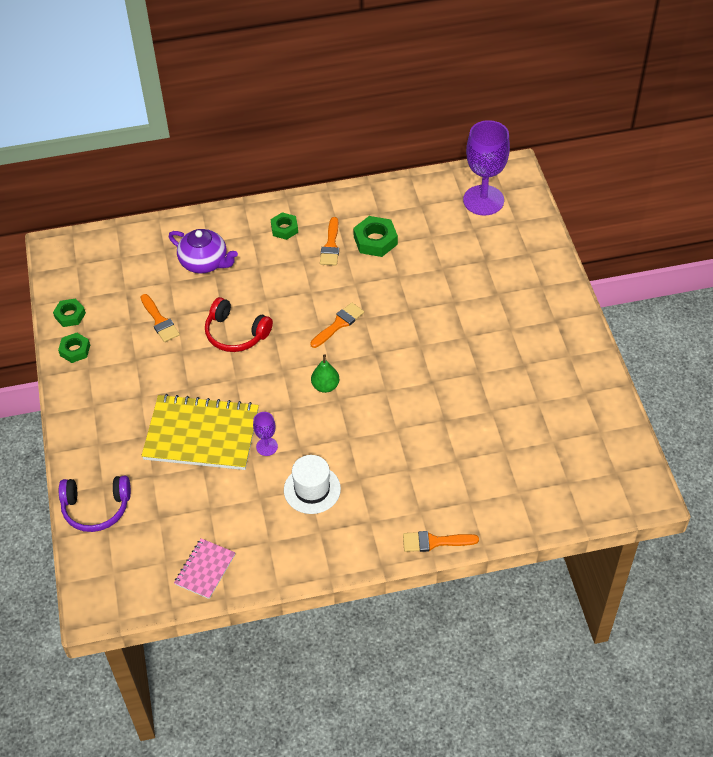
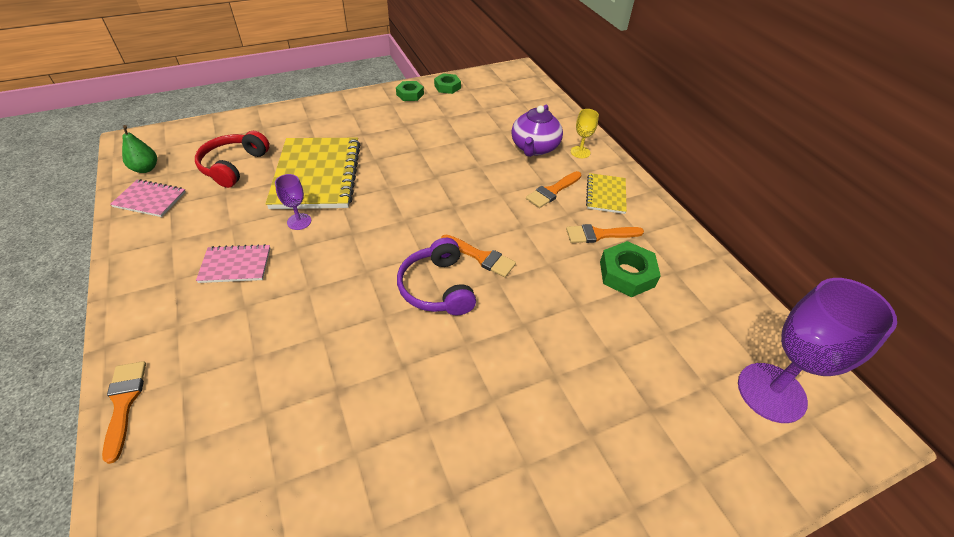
camera: 75 degrees right, 5 degrees down
(96, 508) = (238, 128): purple headphones -> purple headphones (437, 287)
(160, 321) = (453, 132): orange brush -> orange brush (552, 191)
(221, 231) = (580, 152): none -> yellow goblet
(236, 333) = (448, 180): red headphones -> red headphones (234, 166)
(284, 229) = (606, 194): green nut -> yellow notebook
(312, 489) = (235, 265): white hat -> pink notebook
(325, 386) = (385, 257): green pear -> green pear (146, 169)

